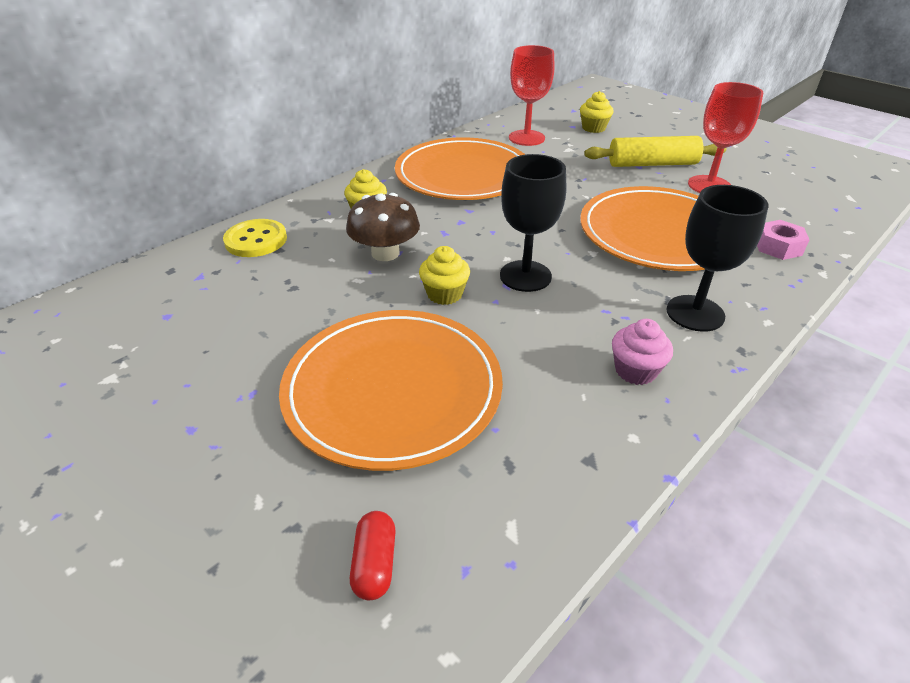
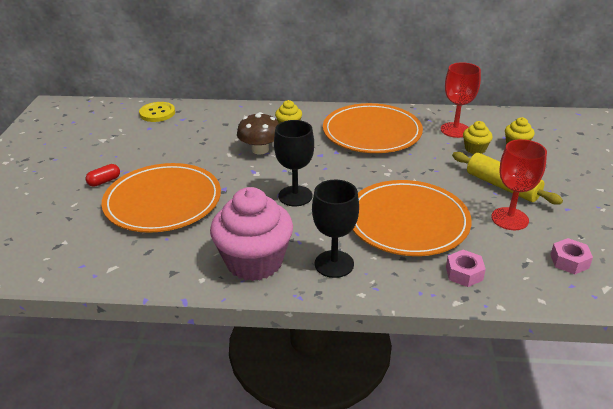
camera: 50 degrees right, 5 degrees down
(256, 240) = (225, 115): yellow button -> yellow button (157, 113)
(374, 564) = (67, 243): red capsule -> red capsule (104, 181)
(444, 294) = (248, 181): yellow cupcake -> yellow cupcake (475, 149)
(635, 370) = (254, 262): pink cupcake -> pink cupcake, size x2.18
(799, 193) = (569, 261): none -> pink nut

